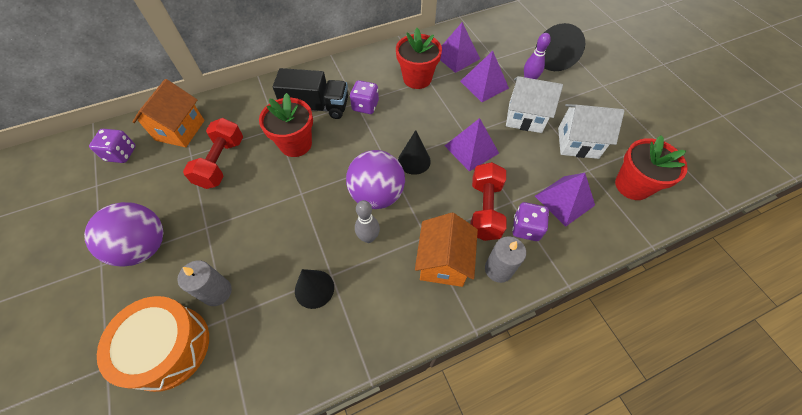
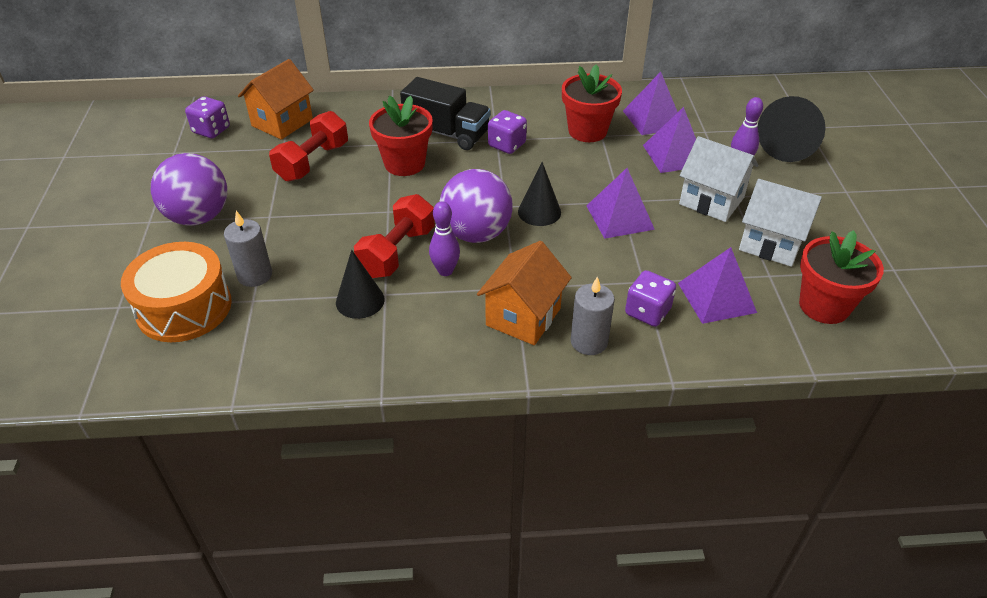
camera: 20 degrees right, 15 degrees down
(368, 237) = (445, 271): grey bowling pin -> purple bowling pin
(485, 209) = (604, 280): red dumbbell -> red dumbbell (397, 252)

